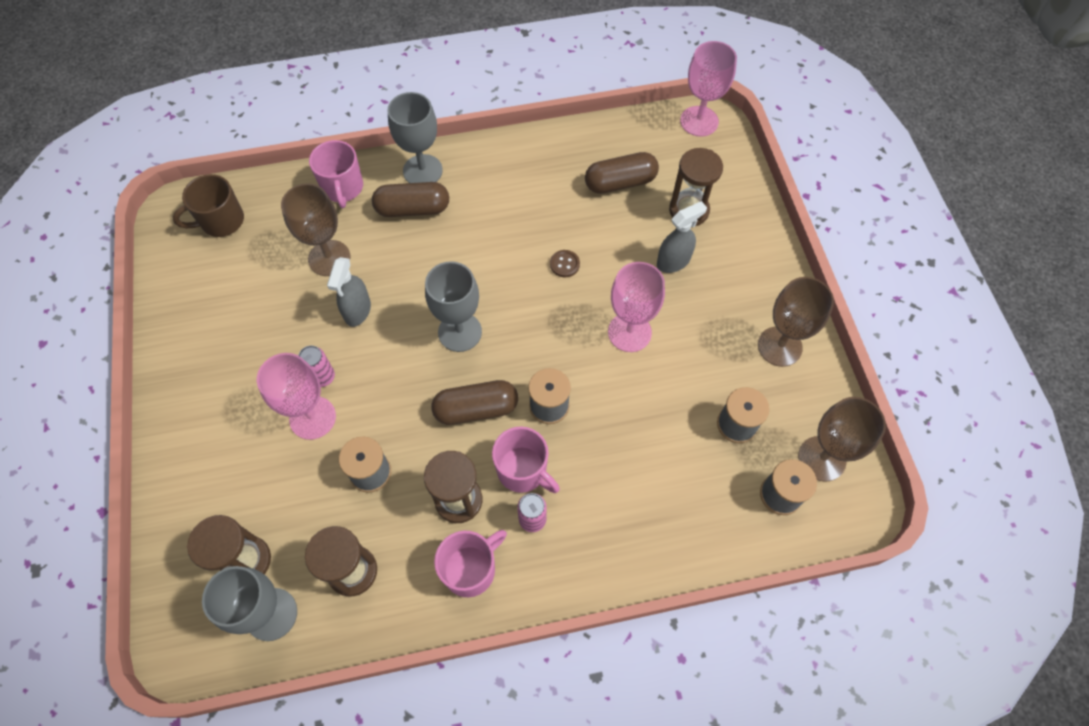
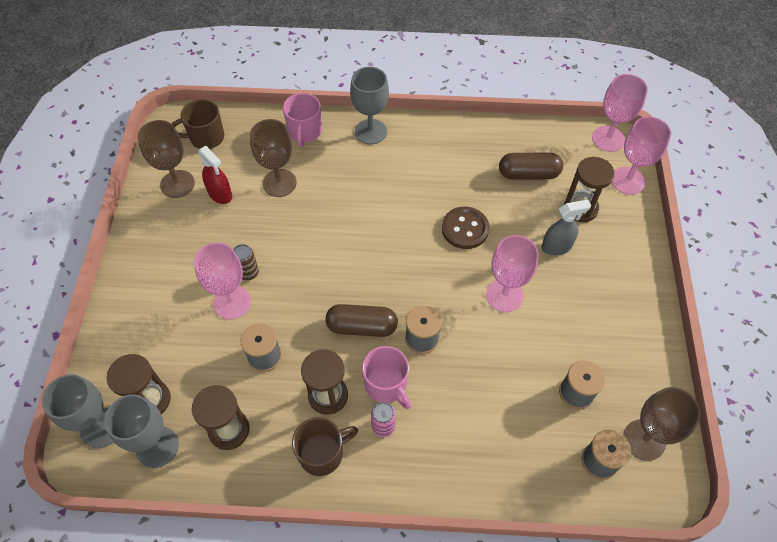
camera: 15 degrees right, 5 degrees down
(260, 288) = (220, 194): none -> red spray bottle
(322, 377) = (248, 273): pink can -> brown can
(357, 311) = (290, 228): grey spray bottle -> none
(413, 209) = (355, 159): brown capsule -> none
(460, 332) = (365, 263): grey goblet -> grey goblet (101, 428)
(470, 569) = (322, 453): pink mug -> brown mug
(564, 264) = (465, 229): brown button -> brown button, size x1.87
(733, 166) = (628, 180): none -> pink goblet
(779, 346) = (630, 337): brown goblet -> brown goblet (177, 184)

